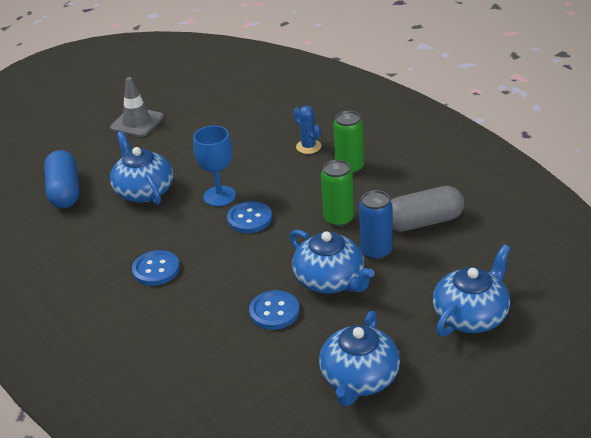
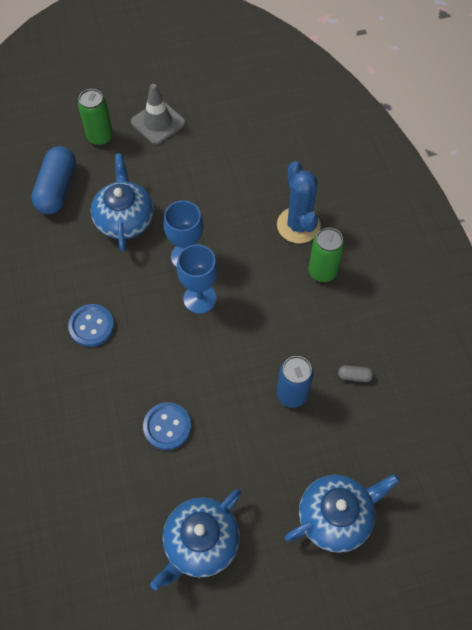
camera: 20 degrees right, 25 degrees up
(249, 219) = (200, 298): blue button -> blue goblet
(308, 147) = (298, 225): blue cactus -> blue cactus, size x1.67
(330, 280) = (233, 411): blue teapot -> none
(338, 219) = (279, 336): green can -> green can (100, 137)
(423, 222) = (354, 376): grey capsule -> grey capsule, size x0.41

